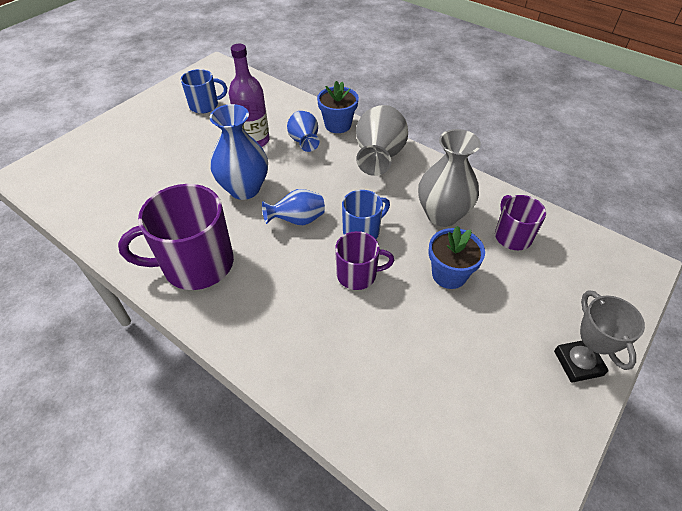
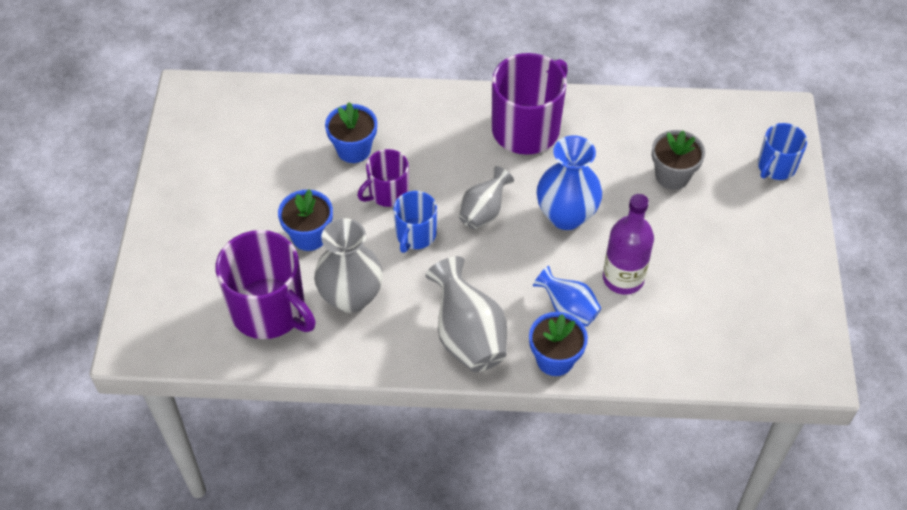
camera: 145 degrees right, 5 degrees up
(148, 176) = (672, 176): none -> grey flower pot
(205, 105) = (737, 295): blue mug -> blue mug (776, 166)
(297, 220) = (483, 212): blue vase -> grey vase
(357, 332) = (353, 149): none -> blue flower pot
(512, 236) = (270, 310): purple mug -> purple mug, size x1.78
(578, 363) = (171, 217): grey trophy -> none

